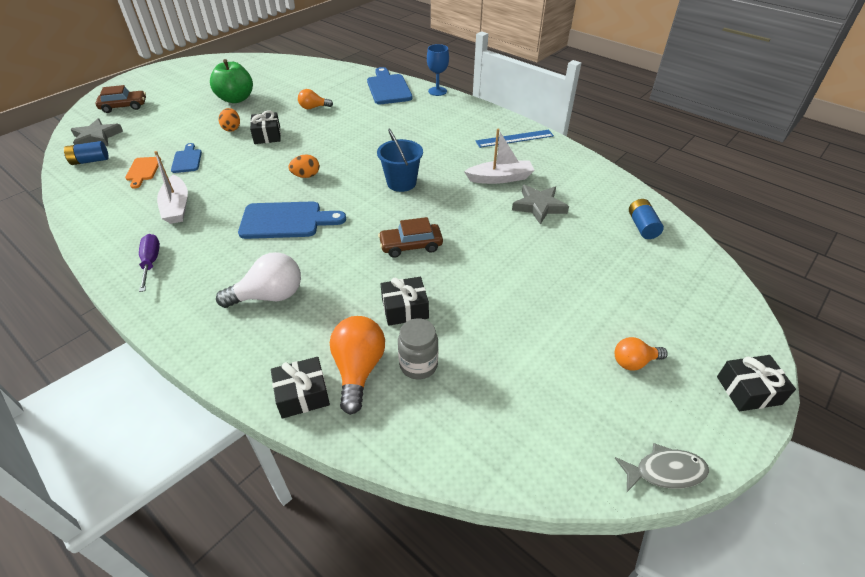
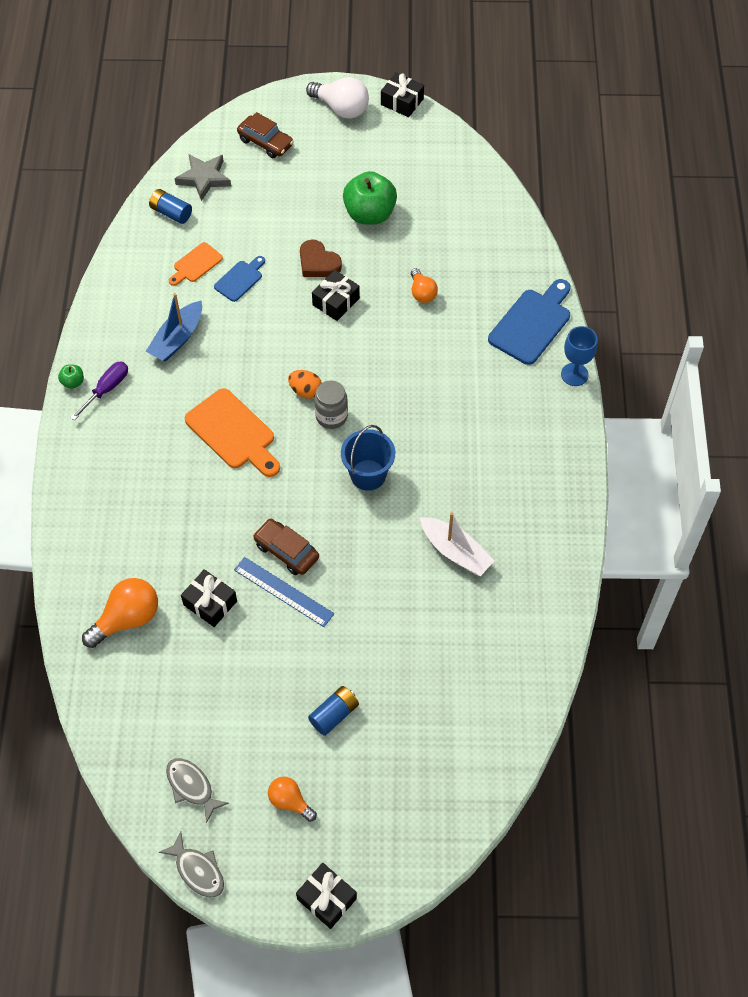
camera: 50 degrees right, 15 degrees up
(113, 277) = (73, 382): none -> green apple
(177, 207) = (177, 339): white boat -> blue boat
(232, 128) = (318, 263): orange egg -> brown heart
(269, 296) = (143, 500): white light bulb -> white light bulb (341, 108)
(286, 221) = (233, 433): blue cutting board -> orange cutting board
(302, 394) = (79, 602): black gift -> black gift (402, 102)
(313, 107) = (422, 293): orange light bulb -> orange light bulb turned 150 degrees counterclockwise
(418, 365) = (163, 654): grey jar -> grey jar (331, 416)
(514, 138) = (545, 516): blue ruler -> blue ruler (283, 591)
(539, 206) = (438, 614): grey star -> none
(569, 422) = (191, 787): none -> grey fish
(642, 226) = (487, 722): blue battery -> blue battery (334, 714)

